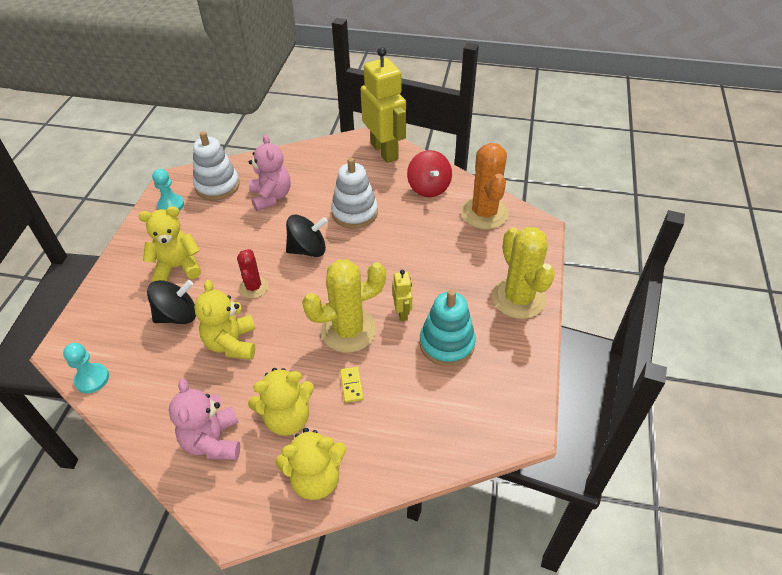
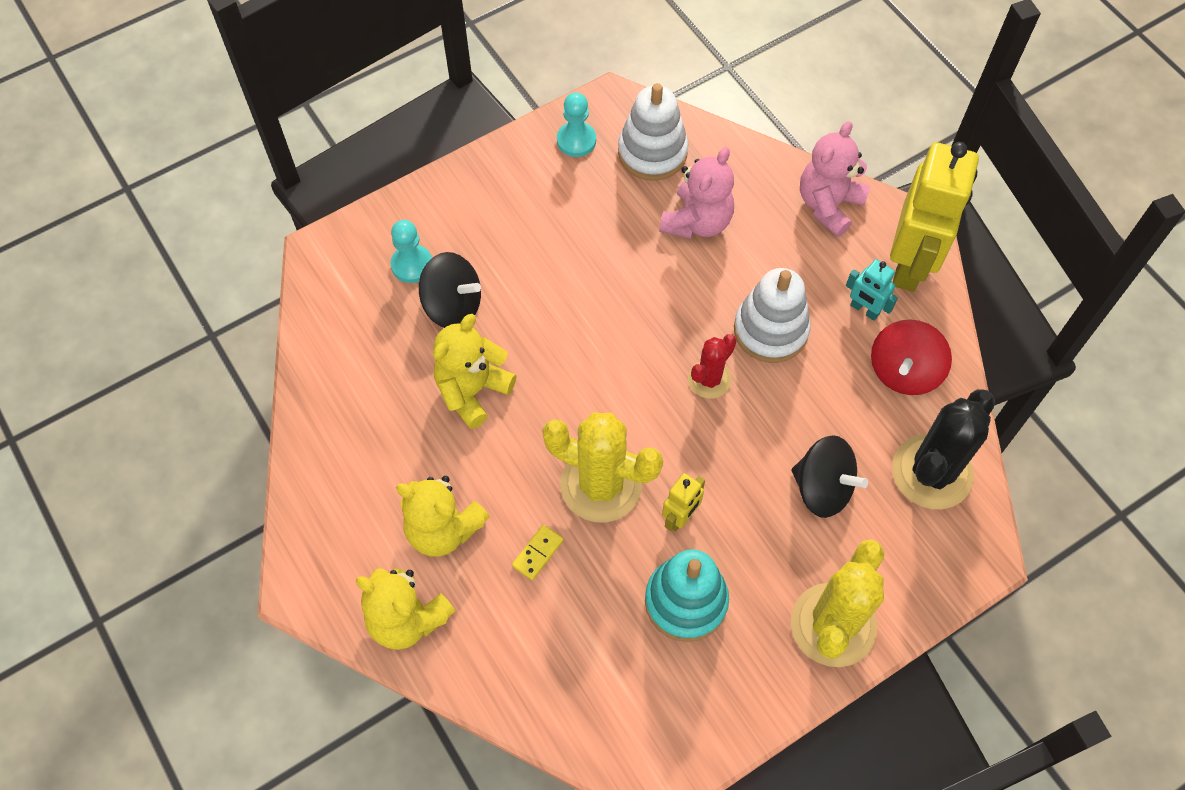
camera: 45 degrees right, 15 degrees up
(92, 379) = (316, 313): turquoise pawn -> turquoise pawn (412, 265)
(178, 267) = (507, 240): yellow teddy bear -> none
(213, 441) = (357, 488): pink teddy bear -> pink teddy bear (828, 205)
(253, 287) = (558, 337): red cactus -> red cactus (709, 379)
(308, 250) = (664, 337): black spinning top -> black spinning top (822, 488)
(386, 178) = (864, 310): none -> turquoise robot
(484, 213) = (932, 472): orange cactus -> black cactus

